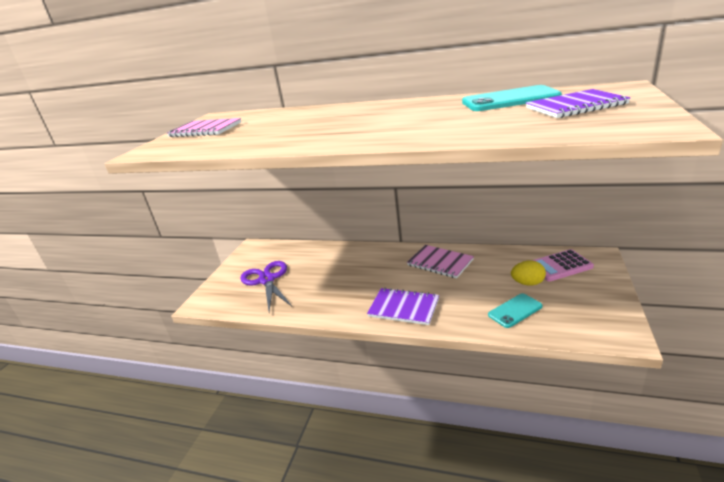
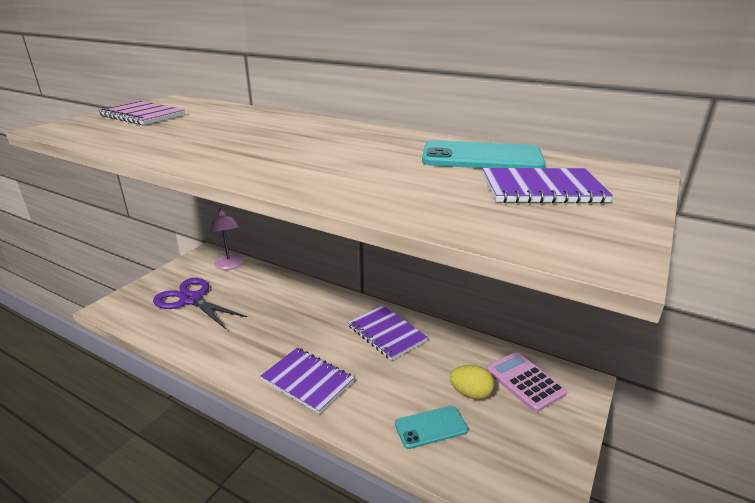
camera: 10 degrees right, 0 degrees up
(267, 280) = (191, 299): purple scissors -> purple scissors turned 45 degrees counterclockwise
(280, 249) = (230, 266): none -> pink lamp
(440, 263) = (386, 333): pink notebook -> purple notebook
(560, 266) = (525, 381): pink calculator -> pink calculator turned 60 degrees clockwise

